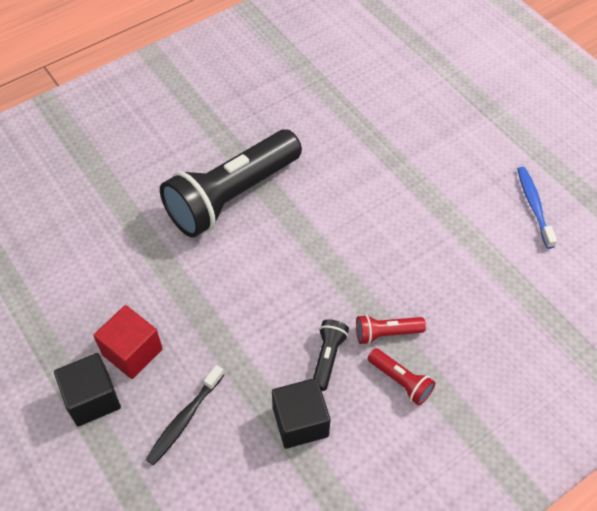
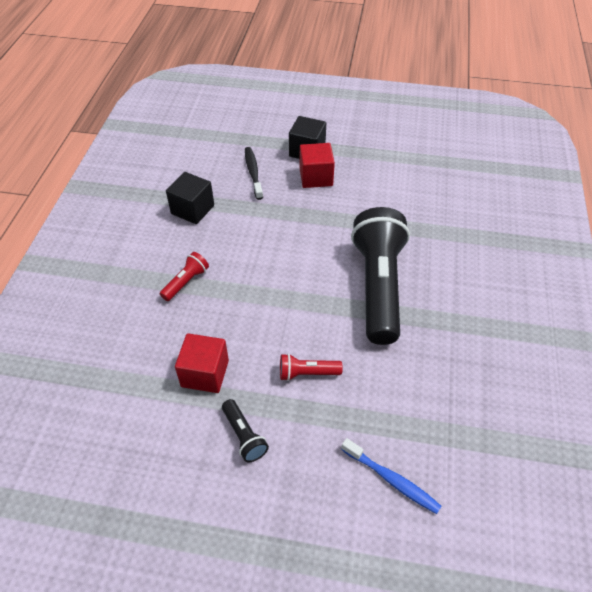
camera: 135 degrees right, 5 degrees down
(327, 358) = (209, 245): black flashlight -> black flashlight (244, 436)
(400, 381) = (153, 264): red flashlight -> red flashlight (307, 373)
(441, 237) = (205, 373): none -> red cube
(534, 206) = (149, 465): blue toothbrush -> blue toothbrush (392, 480)

